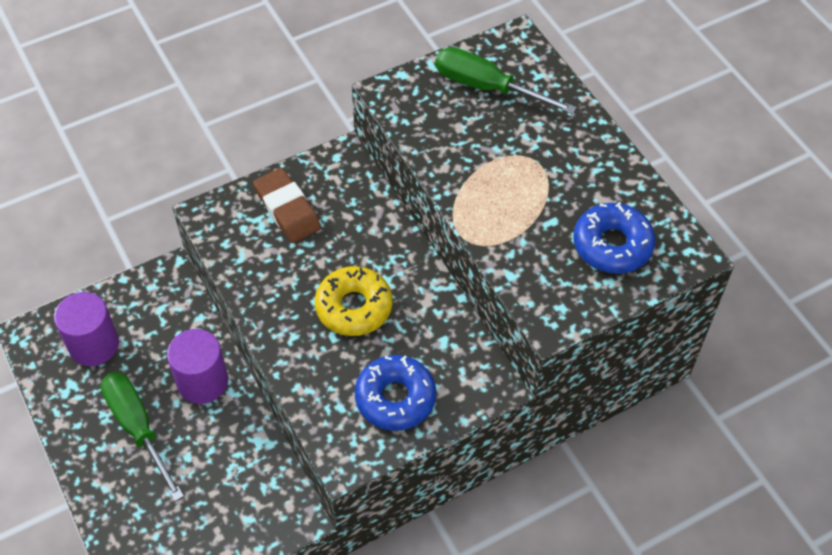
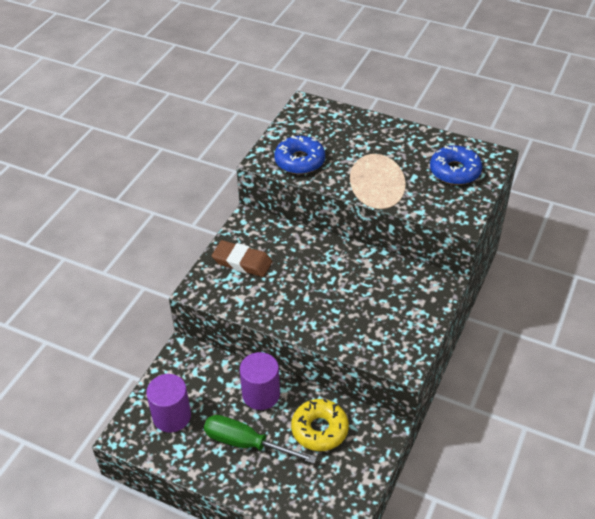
camera: 35 degrees left, 10 degrees down
(354, 307) = (332, 289): yellow donut -> yellow donut (319, 429)
(395, 398) = (401, 319): blue donut -> blue donut (299, 161)
(486, 87) = (313, 133): green screwdriver -> none

